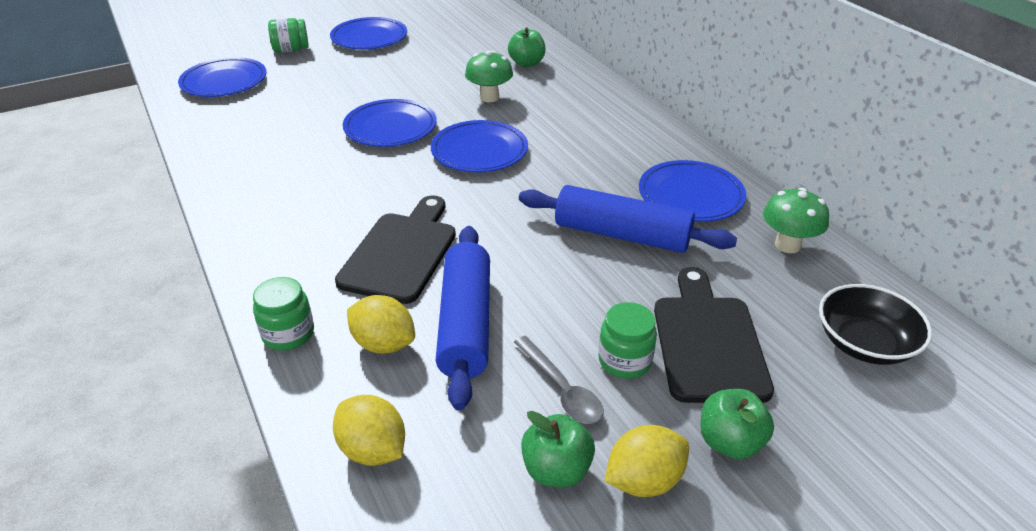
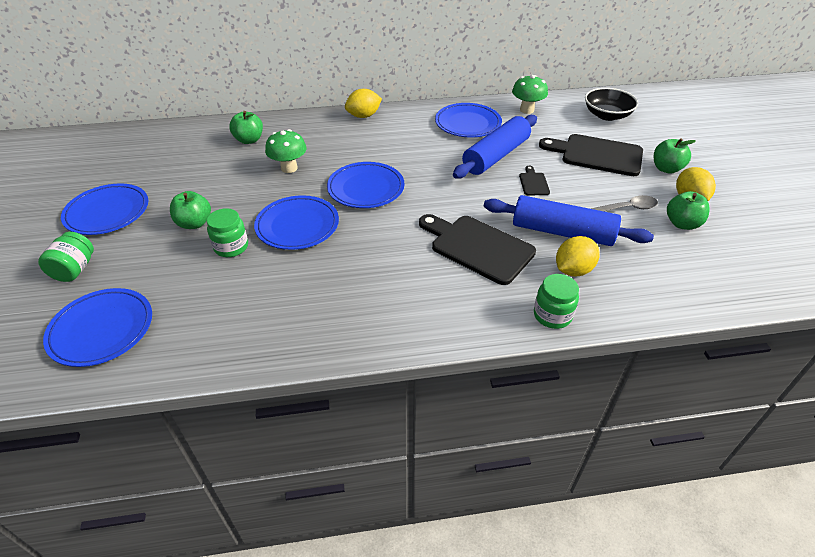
camera: 70 degrees left, 5 degrees up
(371, 77) = (194, 223): none -> green apple
(373, 450) = (665, 288): yellow lemon -> yellow lemon (363, 116)
(575, 280) = (533, 183): none -> black cutting board
(624, 361) = (606, 183): green jar -> green jar (231, 247)

